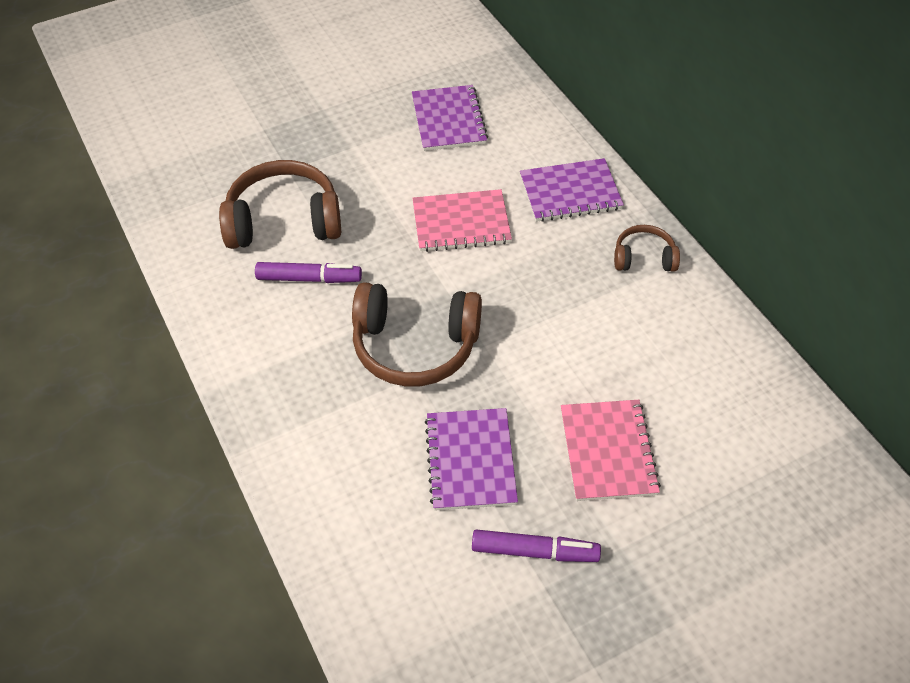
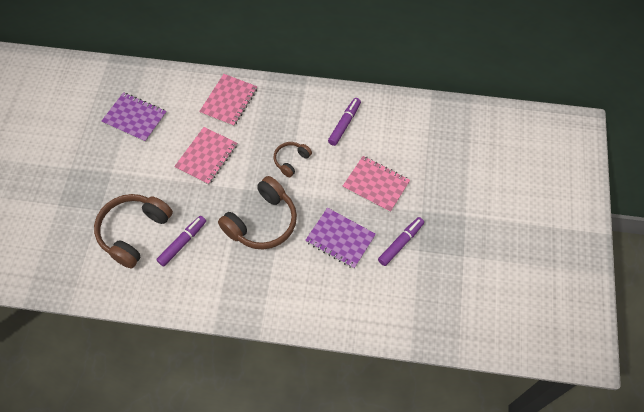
camera: 55 degrees left, 10 degrees up
(570, 192) = (229, 101): purple notebook -> pink notebook
(644, 258) = (291, 100): brown headphones -> brown headphones (291, 161)
(672, 345) = (344, 124): none -> purple marker

